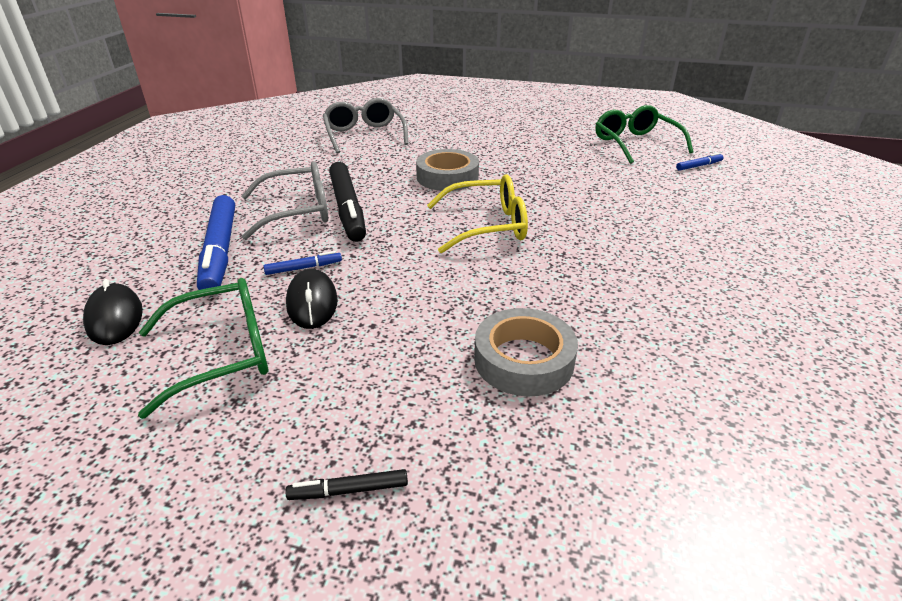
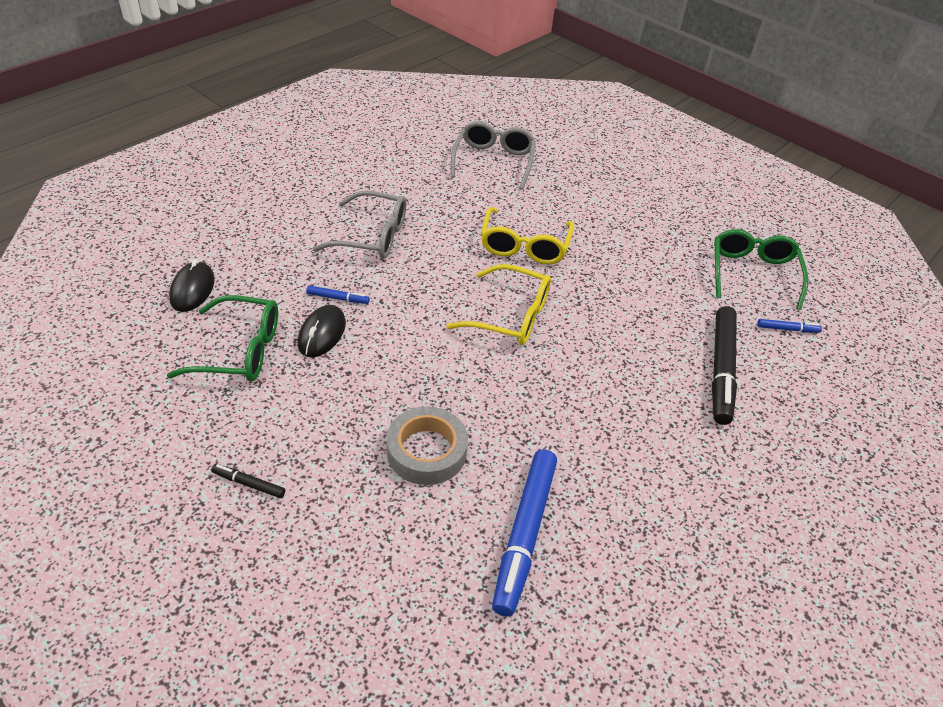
camera: 25 degrees right, 10 degrees up
(220, 251) = (291, 256): blue marker -> blue marker (524, 534)
(347, 209) = (413, 249): black marker -> black marker (721, 370)
(447, 177) = (524, 245): grey tape -> yellow glasses

